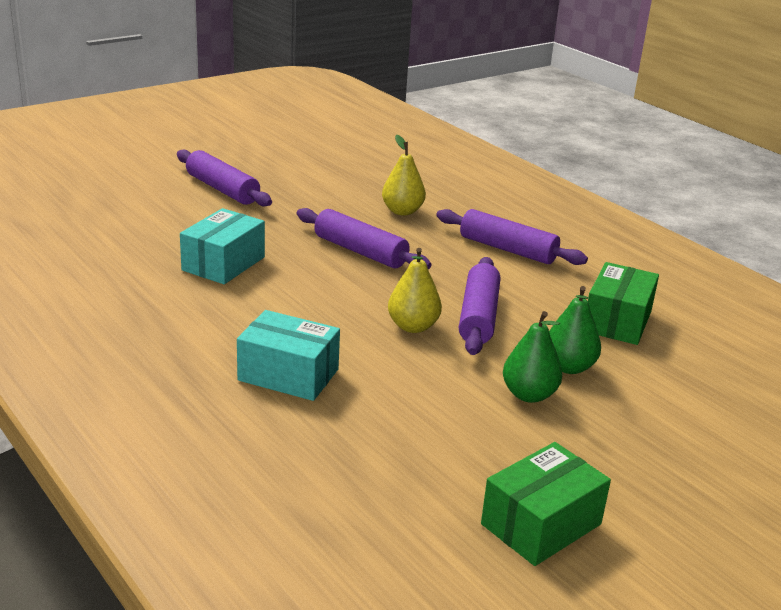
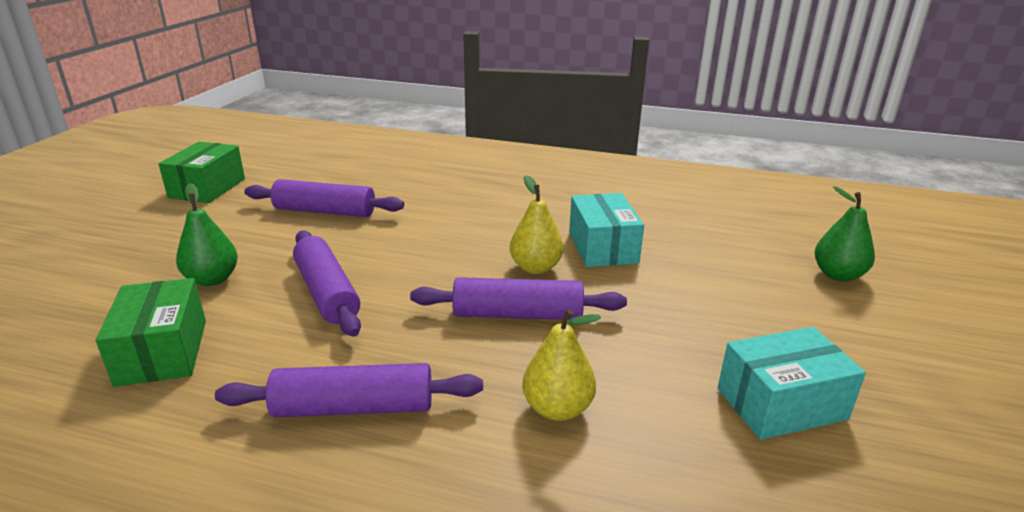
camera: 145 degrees right, 0 degrees up
(222, 189) = (781, 327): purple rolling pin -> purple rolling pin (325, 211)
(288, 375) = (430, 199): turquoise box -> turquoise box (781, 403)
(413, 326) = (380, 260): yellow pear -> yellow pear (535, 268)
(529, 395) = (242, 246): green pear -> green pear (838, 275)

